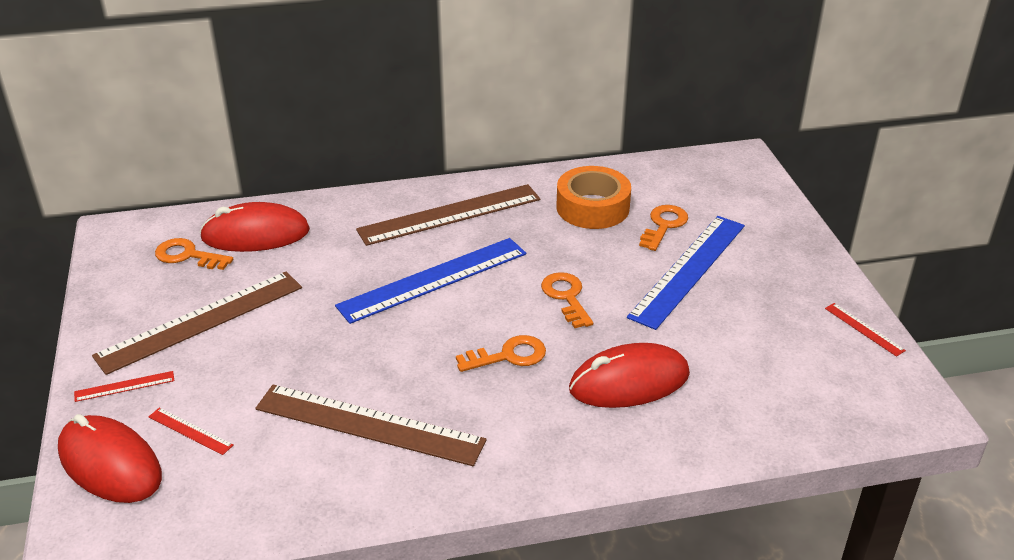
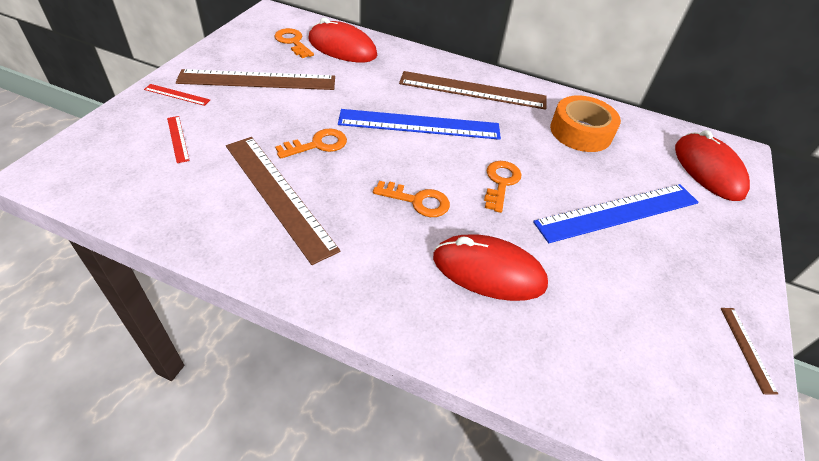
camera: 30 degrees right, 10 degrees up
(110, 464) = (117, 133): red mouse -> red mouse (708, 170)
(664, 225) = (627, 170): orange key -> orange key (318, 144)
(864, 329) = (747, 348): red ruler -> brown ruler

